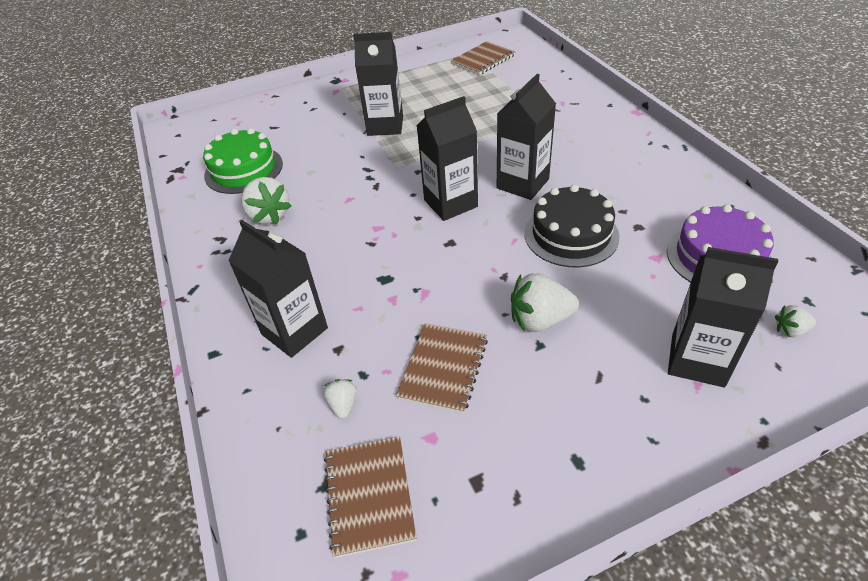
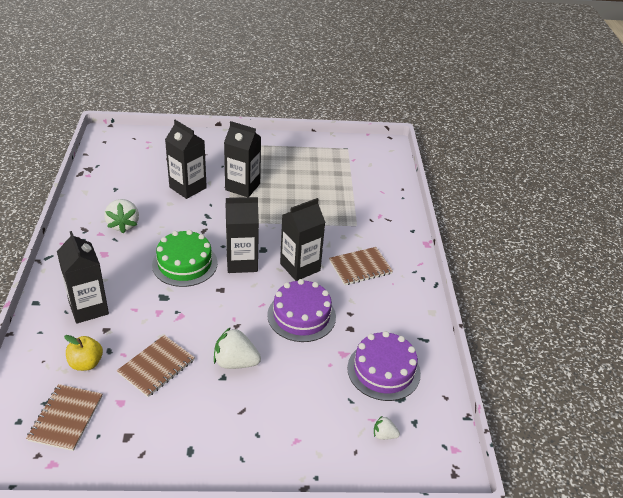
camera: 15 degrees right, 5 degrees down
(244, 169) = (129, 185): green cake -> green cake (185, 264)
(343, 405) = (86, 363): white strawberry -> yellow apple
(483, 60) = (352, 158): brown notebook -> brown notebook (360, 267)
(571, 234) = (301, 316): black cake -> purple cake
(697, 360) = (309, 427): black carton -> black carton (188, 187)

